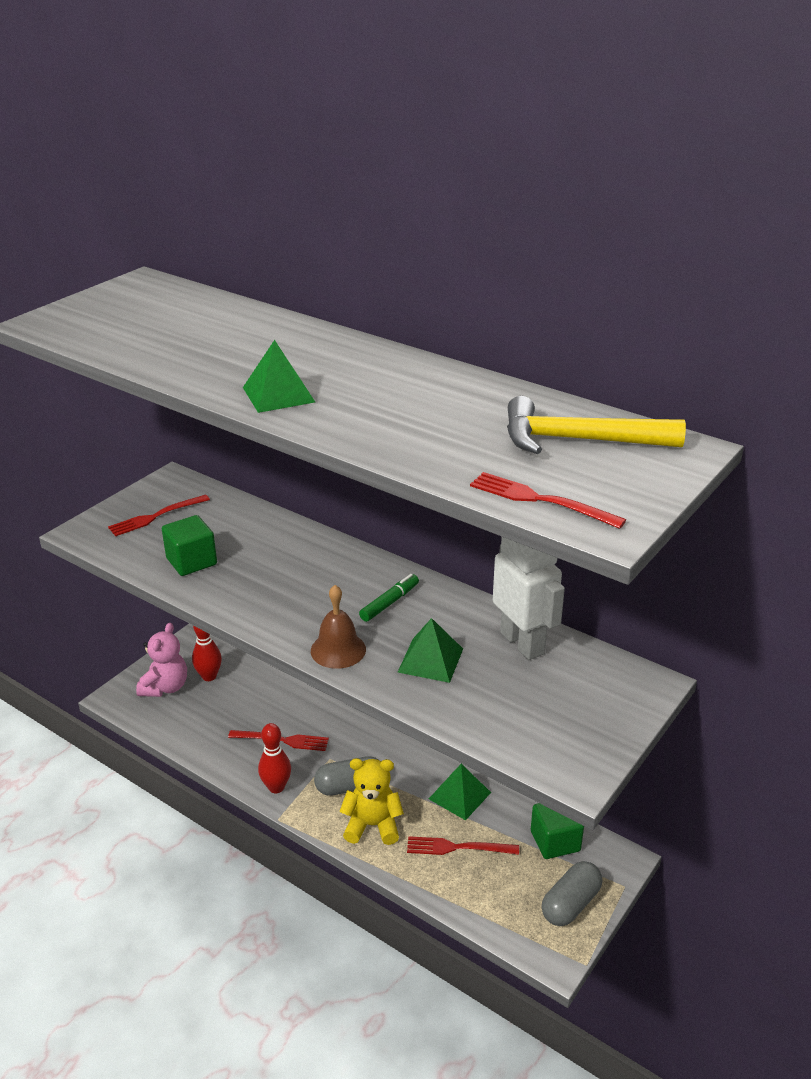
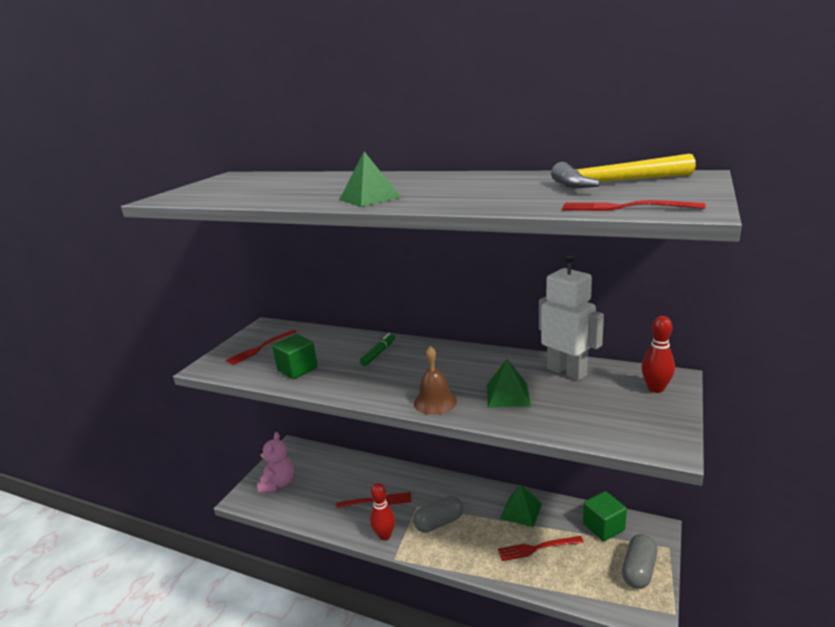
camera: 10 degrees left, 10 degrees down
(209, 676) = (308, 469): red bowling pin -> red bowling pin (655, 388)
(372, 825) = (467, 547): yellow teddy bear -> none
(389, 603) = (457, 366): green marker -> green marker (378, 353)

